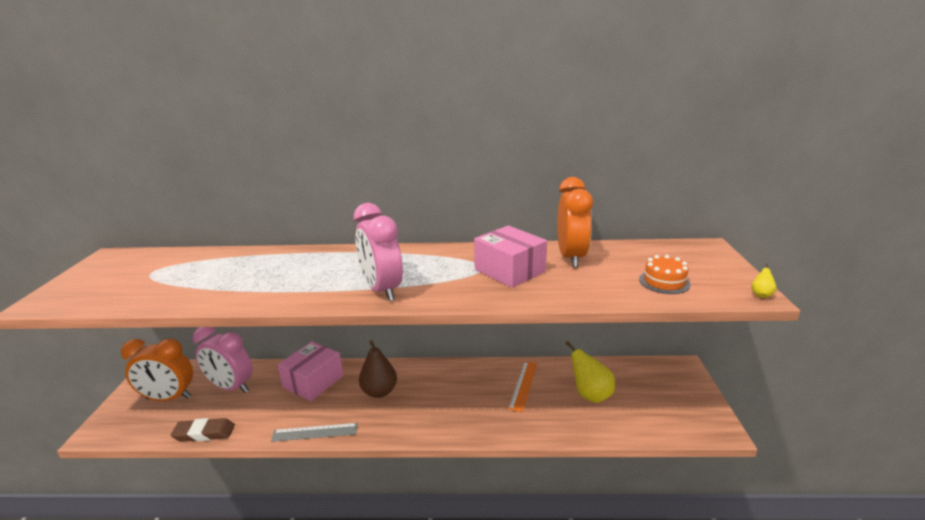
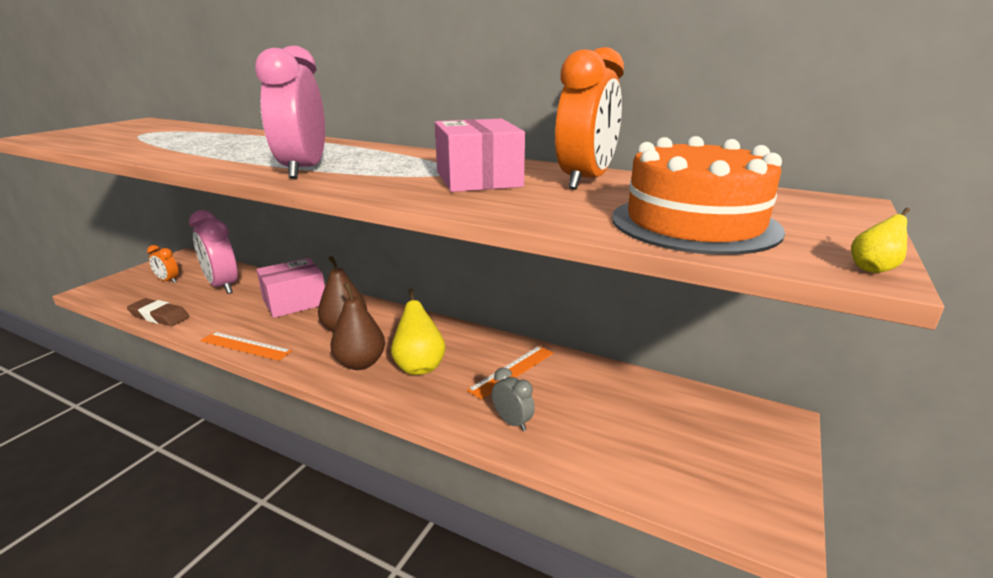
camera: 25 degrees right, 0 degrees up
(169, 398) = (168, 281): orange clock -> orange clock, size x0.50
(315, 432) = (245, 346): grey ruler -> orange ruler
(419, 415) = (360, 363): none -> brown pear
(553, 420) = (512, 422): none -> grey clock
(590, 395) = (593, 410): yellow pear -> yellow pear (419, 366)
(664, 282) = (694, 223): orange cake -> orange cake, size x1.86

